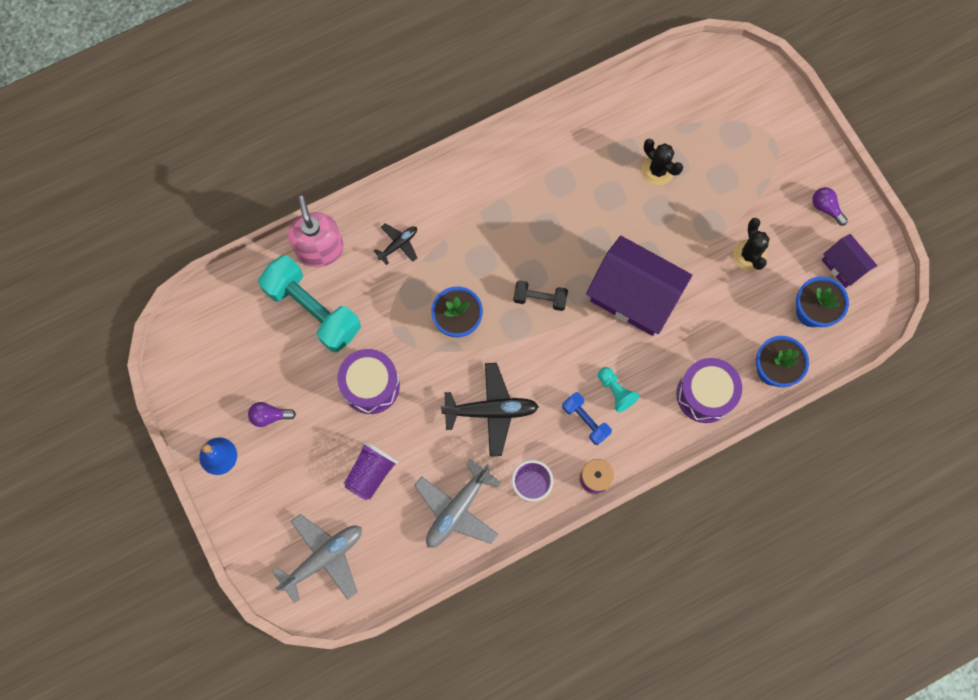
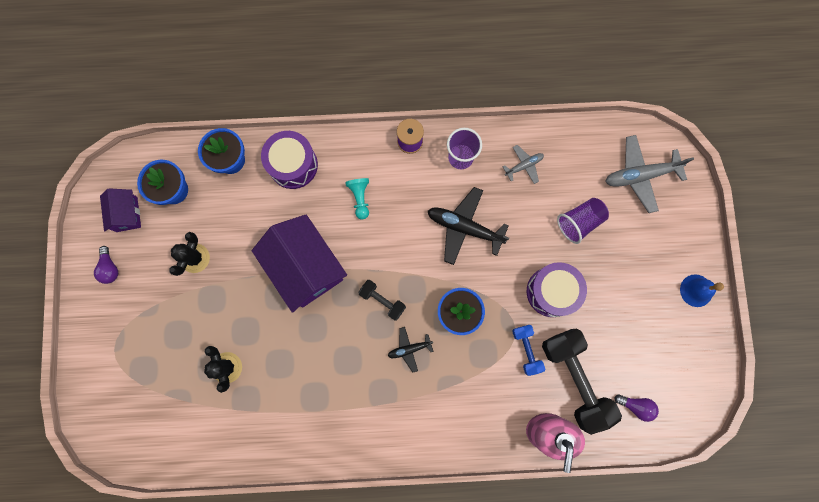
camera: 155 degrees left, 5 degrees up
(269, 416) = (643, 304): purple light bulb -> purple light bulb (635, 406)
(313, 310) = (574, 378): turquoise dumbbell -> black dumbbell
(398, 244) = (478, 404): black plane -> black plane (409, 349)
(457, 509) = (524, 166): grey plane -> grey plane, size x0.54
(585, 420) = (394, 187): blue dumbbell -> blue dumbbell (526, 349)

